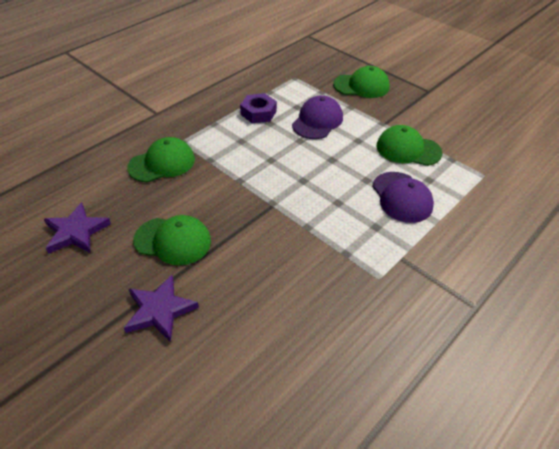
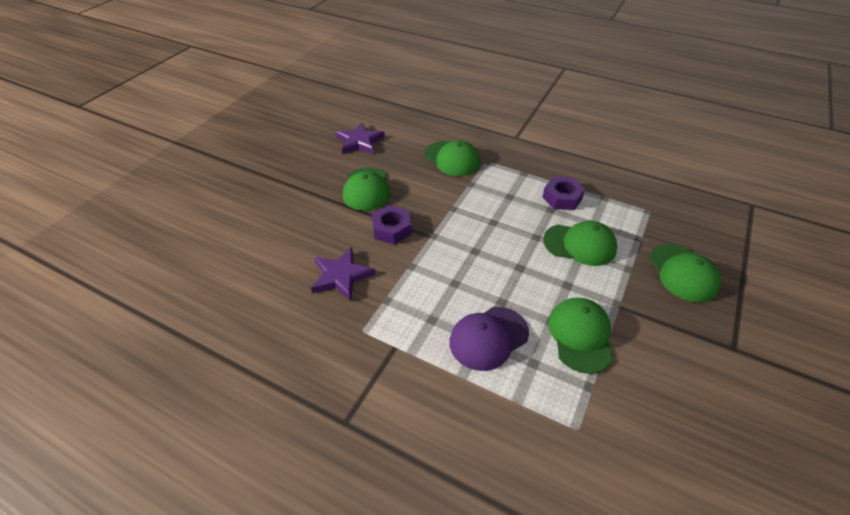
camera: 75 degrees right, 0 degrees up
(160, 310) = (298, 201): purple star -> purple star (341, 276)
(249, 231) = (392, 229): none -> purple nut
(317, 121) = (580, 244): purple cap -> green cap

